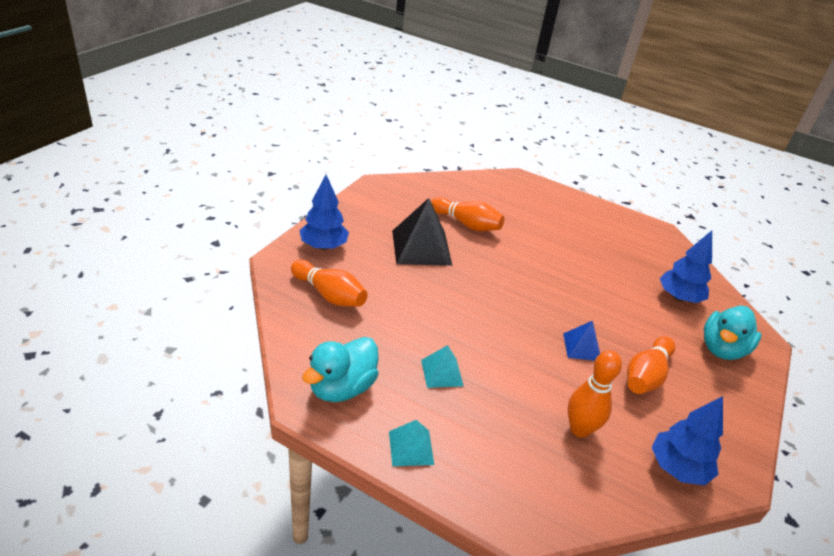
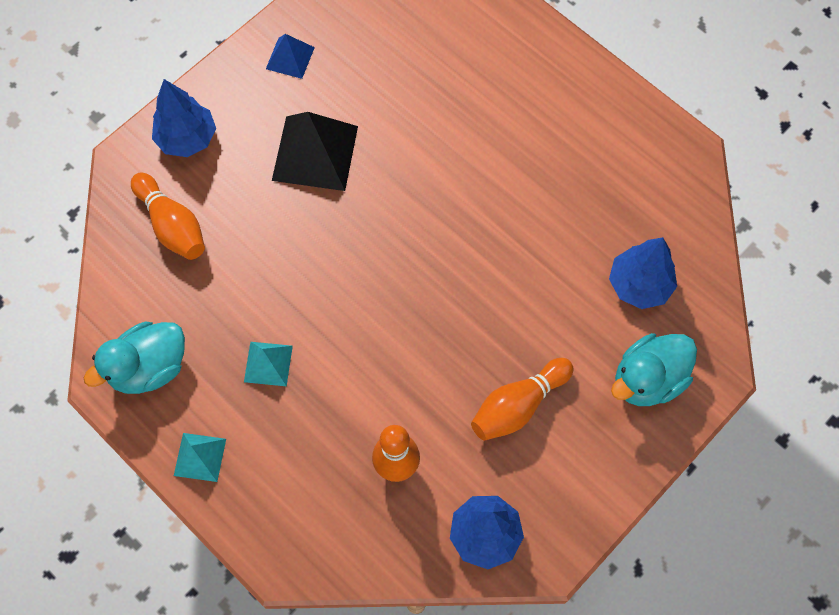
camera: 20 degrees right, 30 degrees up
(467, 224) = (395, 112): orange bowling pin -> none
(582, 347) = (457, 350): blue pyramid -> blue pyramid (290, 58)

